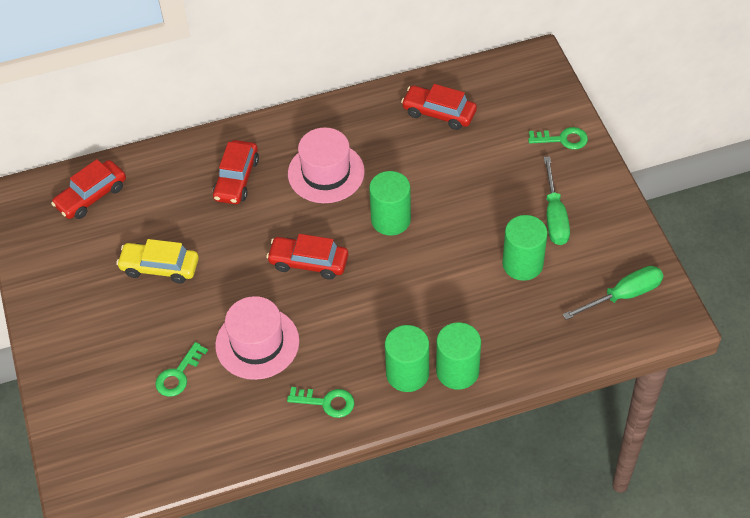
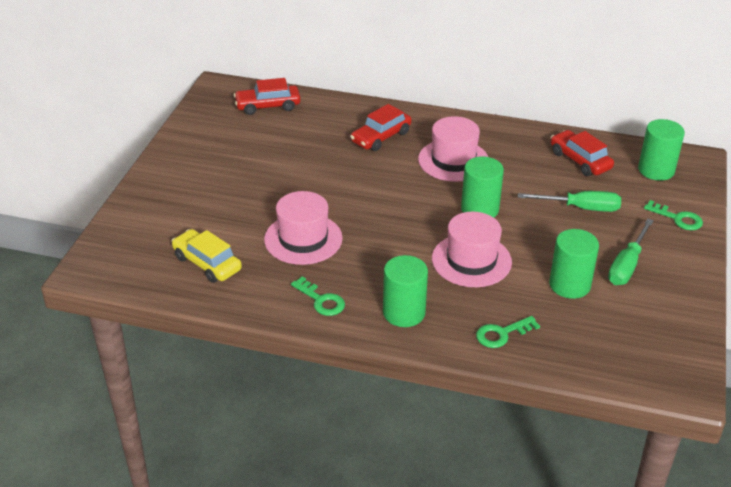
camera: 30 degrees right, 15 degrees down
(160, 267) = (276, 164): yellow car -> yellow car (207, 263)
(178, 375) = (227, 231): green key -> green key (502, 334)
(308, 262) = (389, 208): red car -> none
(424, 283) = (471, 260): none -> pink hat
(457, 371) = (448, 331): green cylinder -> green cylinder (656, 170)
(623, 295) = (647, 347): green screwdriver -> green screwdriver (580, 208)

